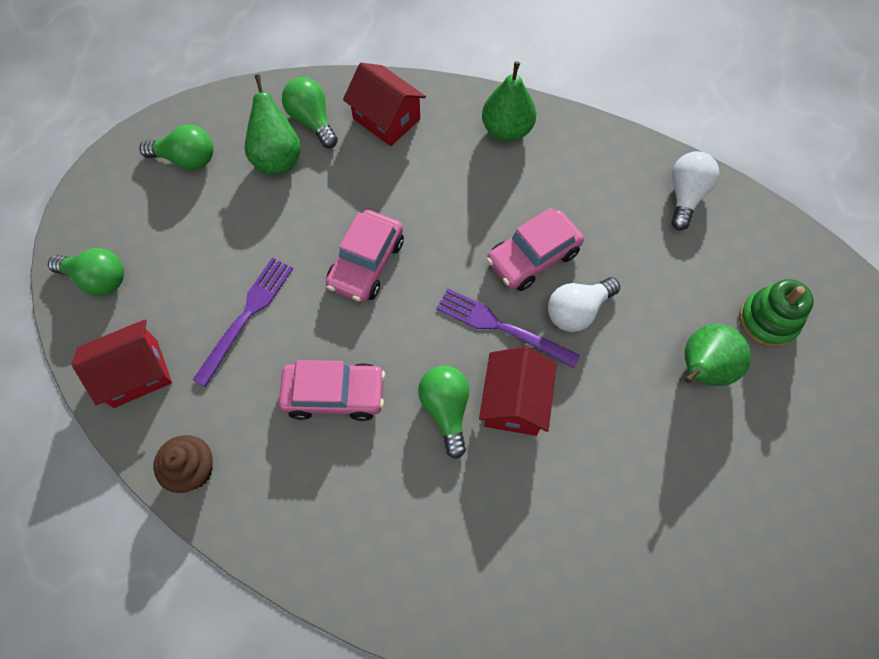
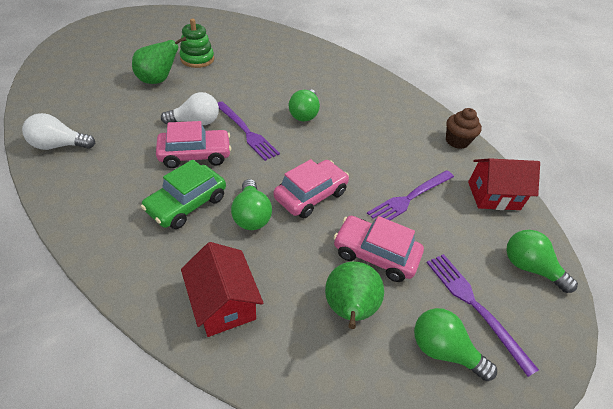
camera: 160 degrees left, 20 degrees down
(159, 210) = (474, 306): none -> purple fork
(312, 120) = (298, 336): green light bulb -> green light bulb (251, 215)
(334, 395) = (364, 141): pink car -> pink car (375, 254)
(489, 191) = (187, 204): none -> green car
(507, 130) = (127, 243): green pear -> none
(514, 402) = (265, 104): red house -> none
(685, 195) = (59, 145): white light bulb -> white light bulb turned 45 degrees clockwise
(768, 320) = (101, 82): green stacking toy -> green stacking toy (197, 59)

